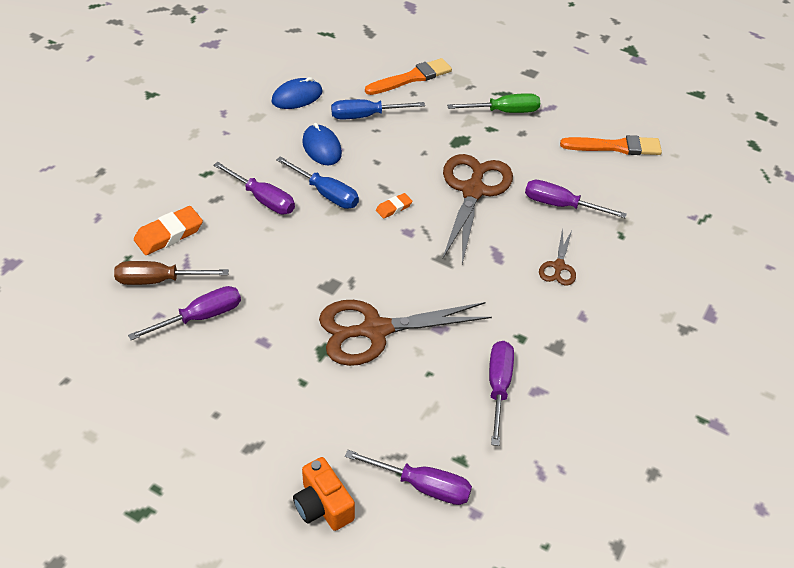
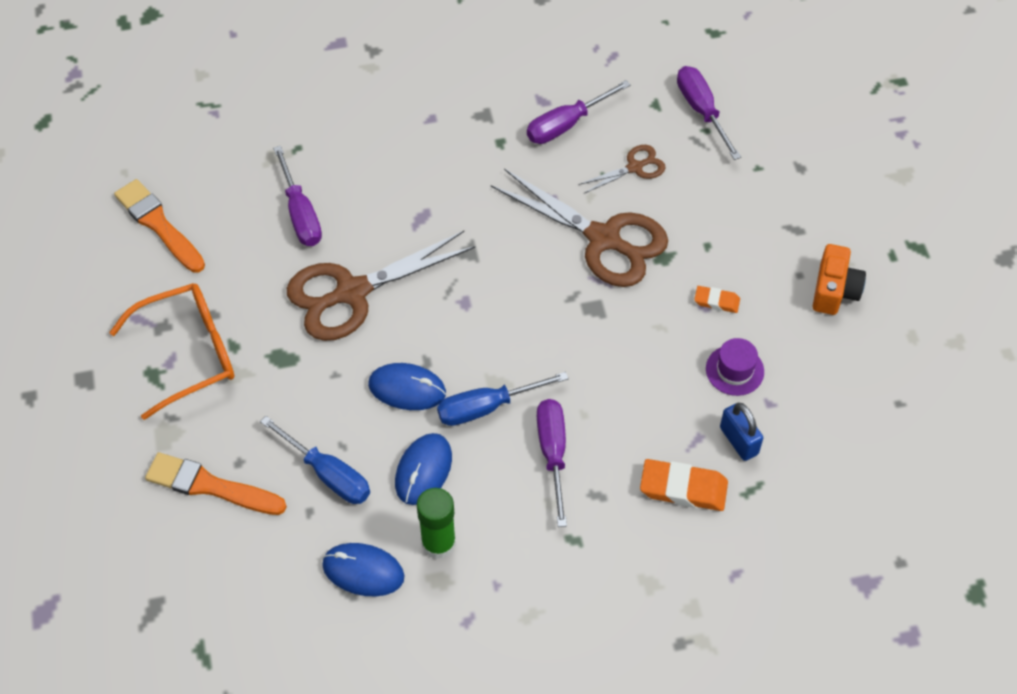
camera: 130 degrees left, 10 degrees up
(158, 280) = (739, 441): brown screwdriver -> blue padlock
(201, 317) = (734, 370): purple screwdriver -> purple hat
(275, 128) = (438, 543): none -> green glue stick
(323, 505) = (783, 152): orange camera -> orange camera (834, 290)
(326, 194) = (486, 407): blue screwdriver -> blue screwdriver turned 105 degrees counterclockwise
(379, 172) = (407, 389): none -> blue mouse
(393, 208) = (445, 337): orange eraser -> orange eraser (716, 301)
(504, 111) = (189, 353): green screwdriver -> orange glasses
(558, 266) = (388, 167): brown scissors -> brown scissors (635, 167)

